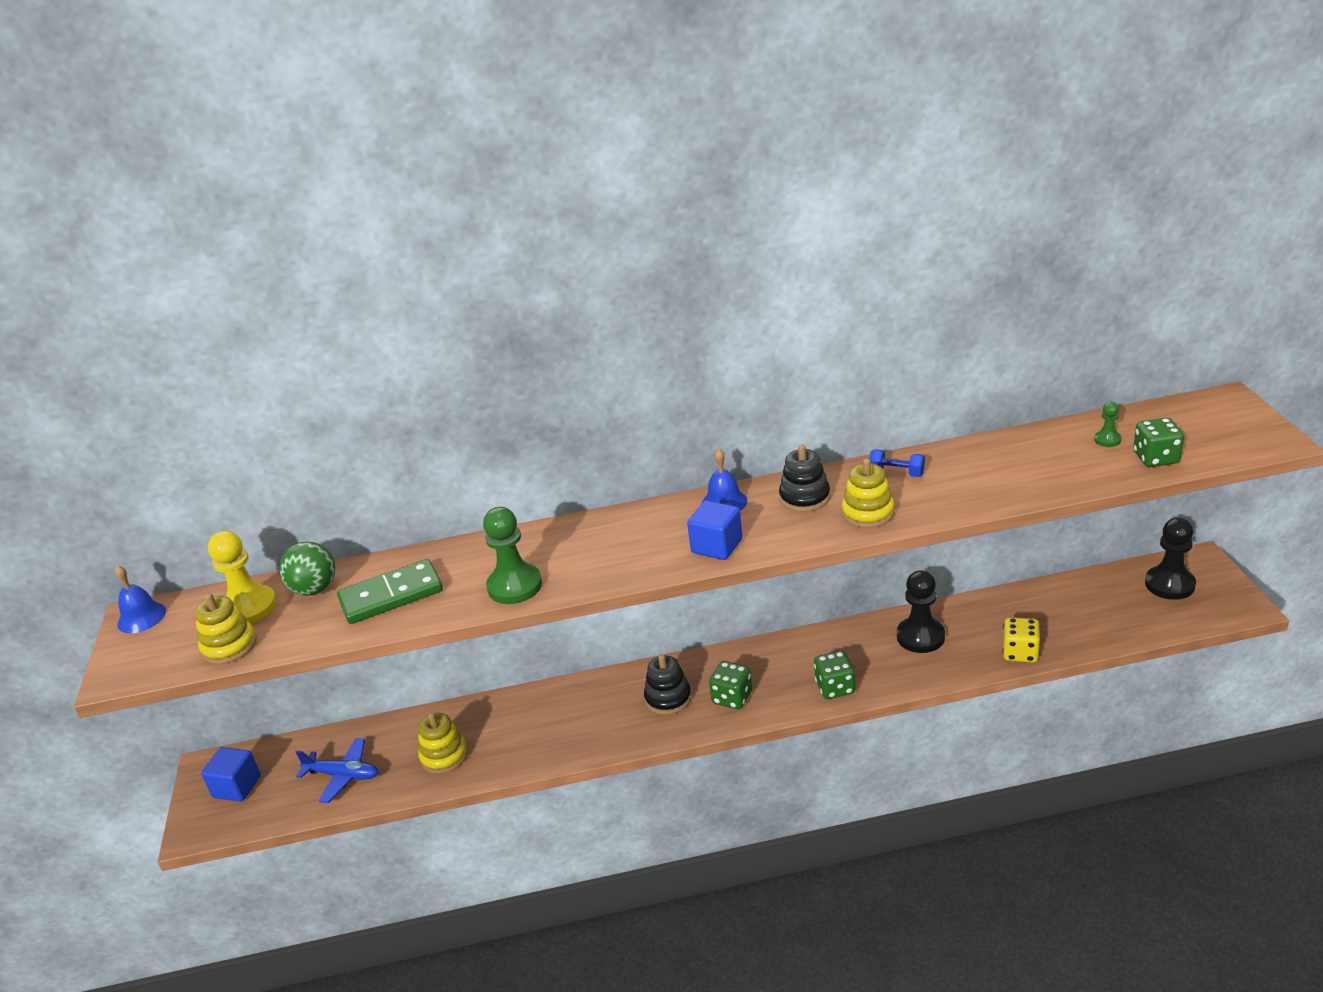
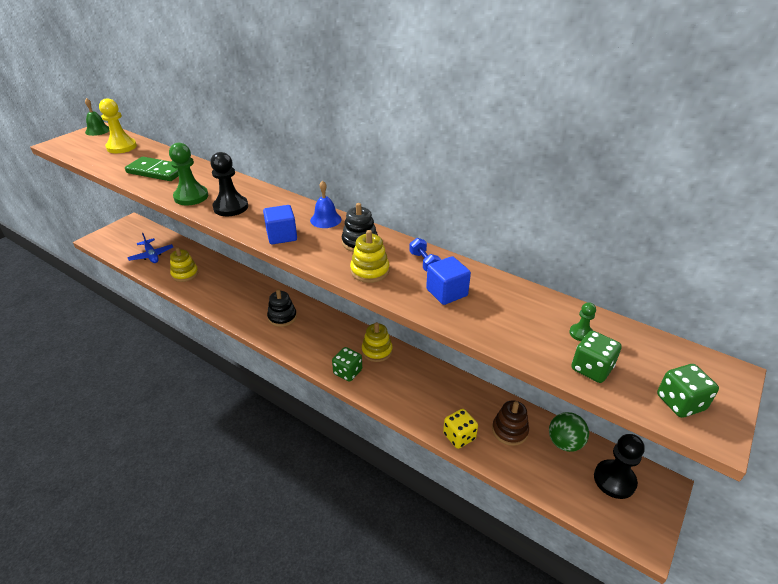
camera: 40 degrees right, 5 degrees up
(141, 617) = (98, 130): blue bell -> green bell
(229, 646) = (91, 156): yellow stacking toy -> yellow stacking toy (377, 351)
(237, 787) = (125, 234): blue cube -> blue cube (446, 292)
(315, 589) = (147, 153): green ball -> green ball (564, 443)
(732, 698) = (303, 338): green dice -> green dice (680, 403)
(920, 637) = (425, 383): black pawn -> black pawn (231, 207)
(1048, 614) = (509, 431): none -> brown stacking toy

